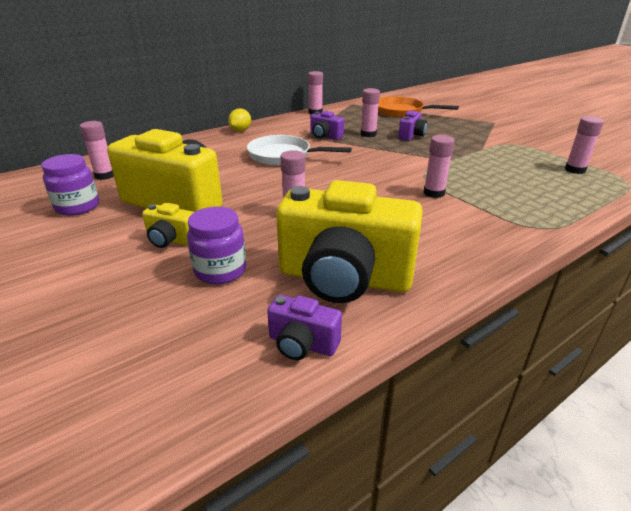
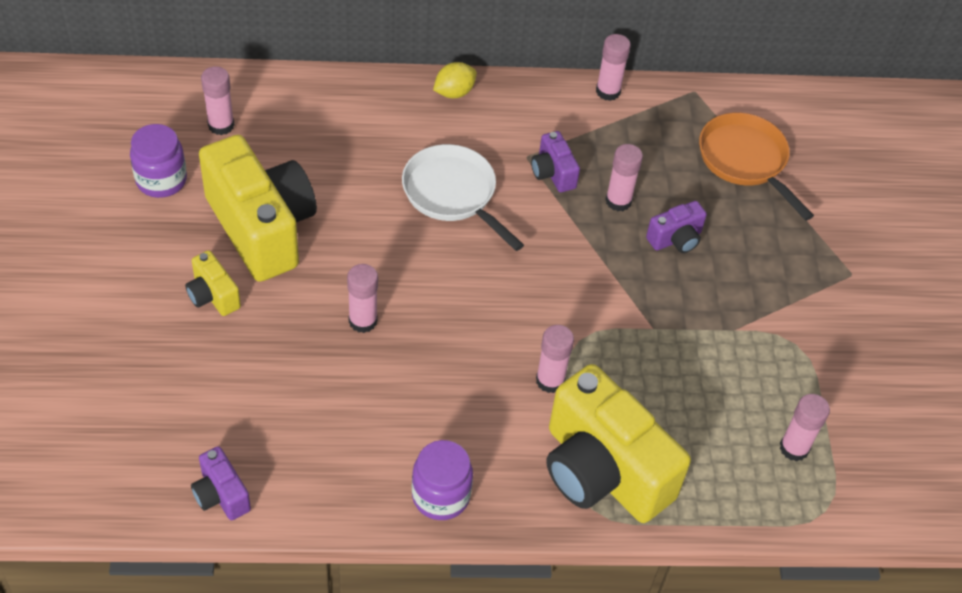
camera: 30 degrees right, 20 degrees up
(220, 271) = (224, 368): purple jar -> purple jar (440, 496)
(344, 278) = (319, 447): yellow camera -> yellow camera (602, 471)

